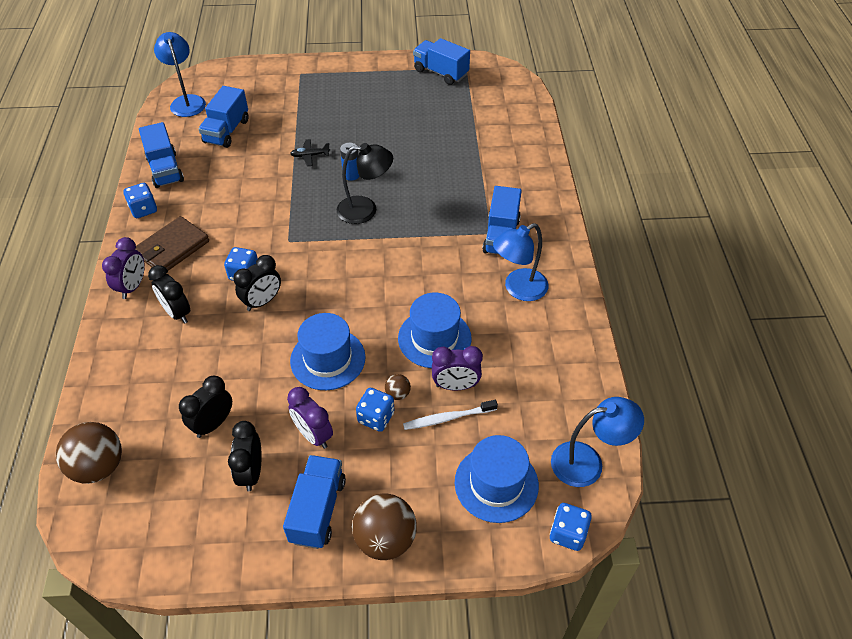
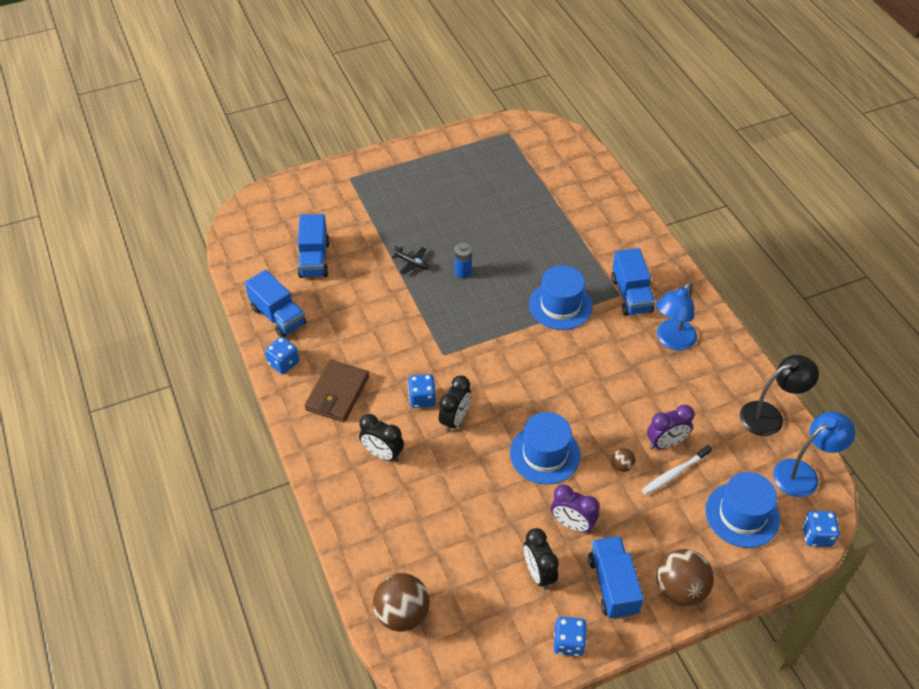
camera: 20 degrees left, 0 degrees up
(133, 286) = (324, 442): purple clock -> none
(186, 101) = (252, 237): blue lamp -> none
(213, 424) = (480, 543): black clock -> none
(310, 155) = (412, 263): black plane -> black plane turned 120 degrees counterclockwise
(365, 210) = (496, 304): black lamp -> black lamp (769, 416)
(376, 417) = (615, 492): blue dice -> blue dice (568, 642)
(434, 338) = (625, 407): blue hat -> blue hat (560, 305)
(441, 72) = (487, 143): blue truck -> none

